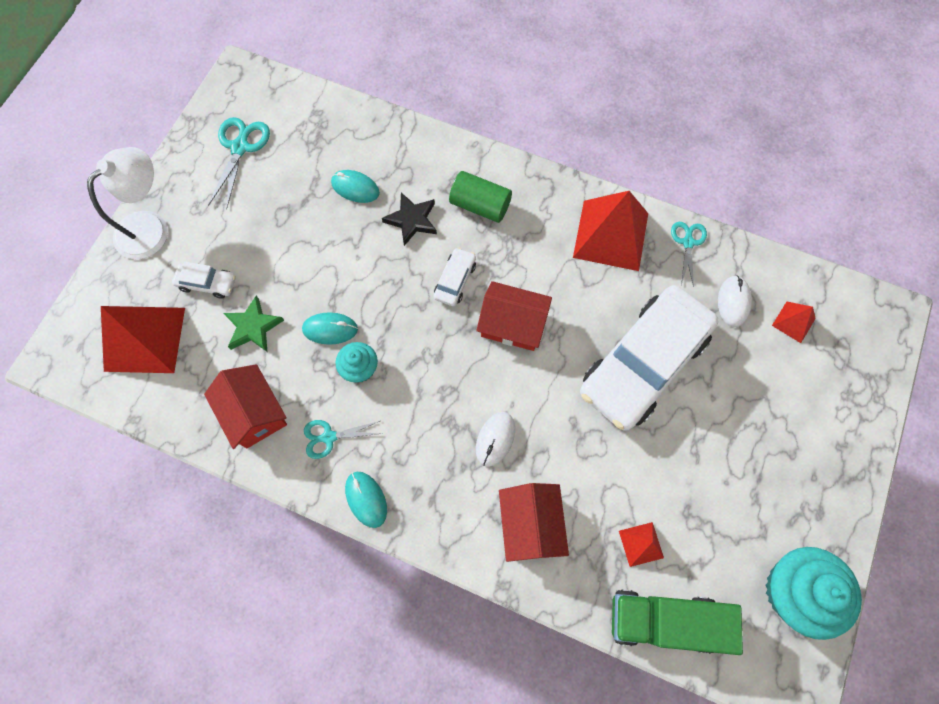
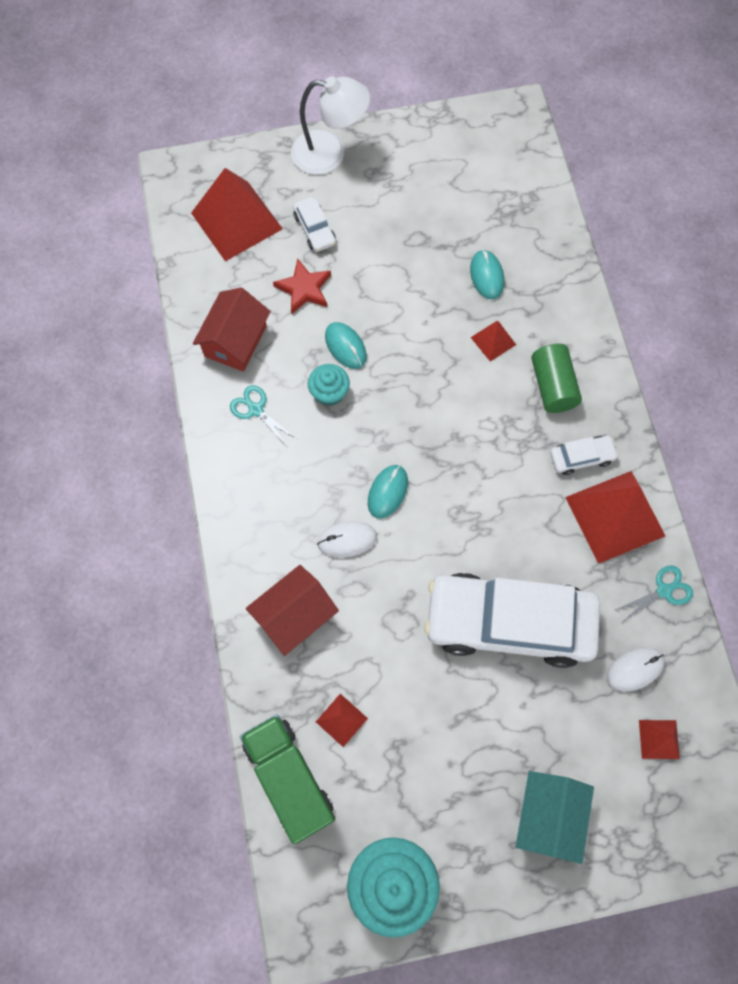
camera: 55 degrees right, 0 degrees up
(240, 147) = (451, 164): turquoise scissors -> none
(253, 327) = (304, 289): green star -> red star
(366, 499) = (226, 472): turquoise mouse -> turquoise mouse (387, 492)
(412, 220) = (493, 341): black star -> red pyramid
(455, 280) = (464, 413): white car -> white car (581, 457)
(512, 324) = (460, 487): red house -> none
(807, 437) = (548, 816): none -> turquoise house

